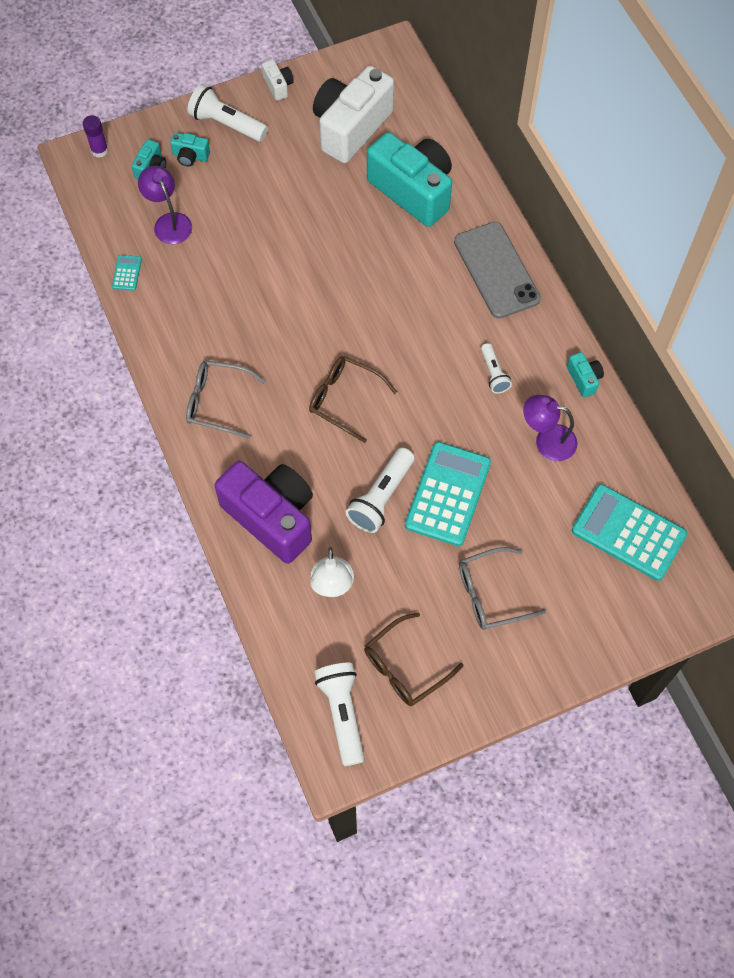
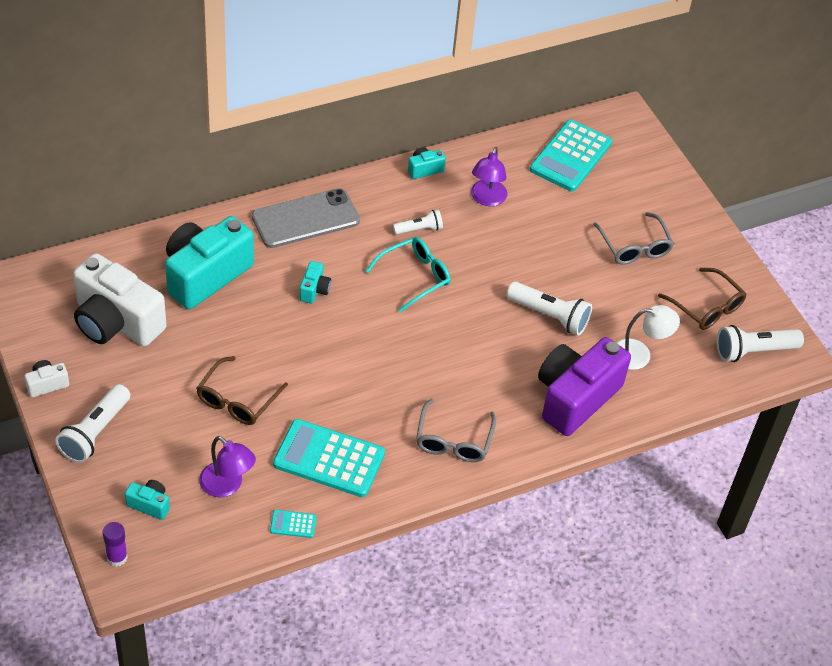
camera: 95 degrees left, 15 degrees down
(169, 222) = (227, 486): purple lamp -> purple lamp turned 105 degrees counterclockwise
(190, 156) = (137, 467): turquoise camera -> turquoise camera (314, 290)
(344, 399) = (448, 339): brown glasses -> brown glasses (237, 400)
(426, 369) = (415, 277): none -> turquoise glasses
(448, 494) = (543, 269): turquoise calculator -> turquoise calculator (329, 459)

